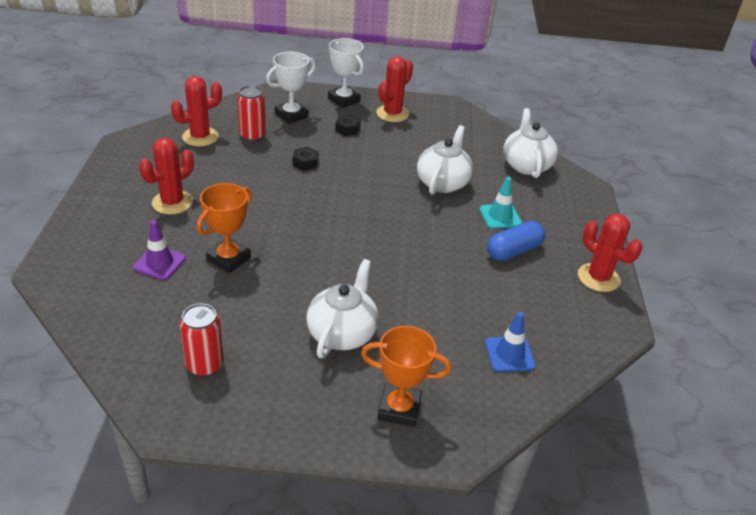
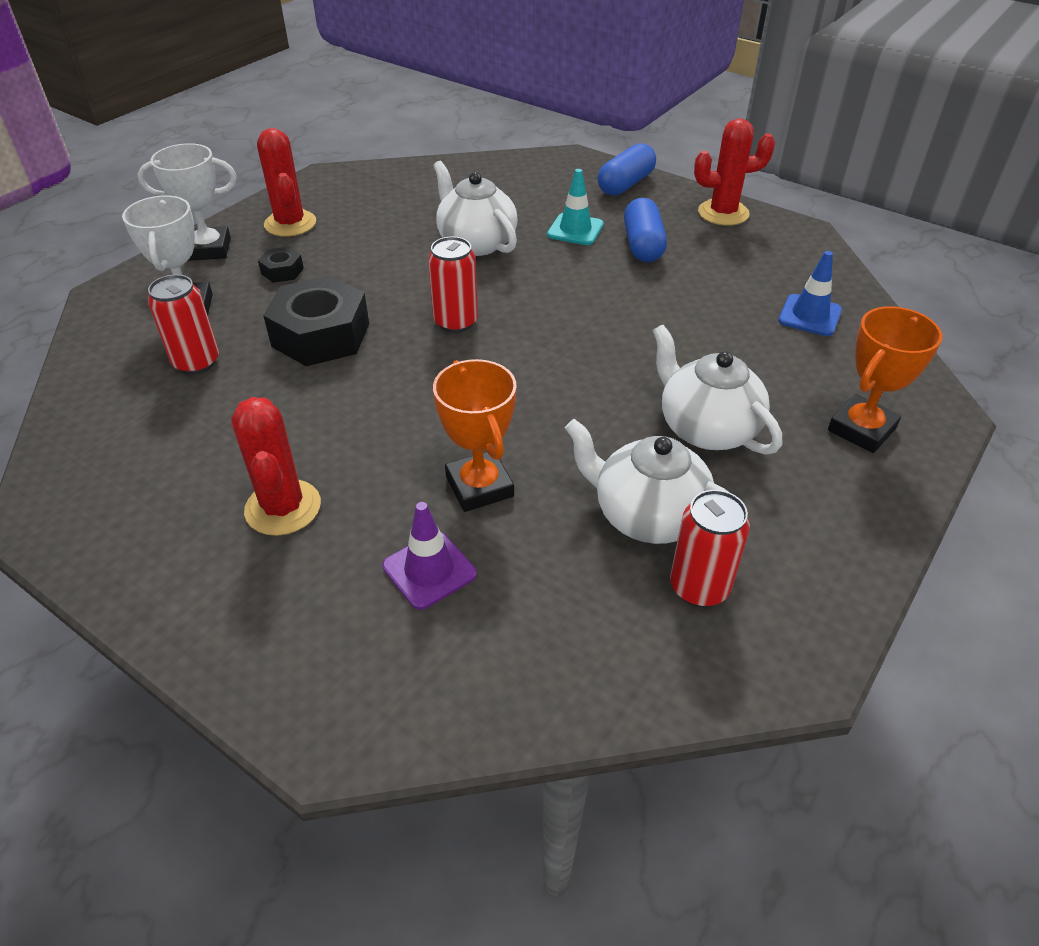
camera: 55 degrees left, 5 degrees up
(200, 137) = (134, 419): red cactus -> none
(305, 163) = (321, 335): black nut -> black nut, size x2.17
(358, 203) = (455, 322): none -> red can
(526, 165) = (498, 176): white teapot -> white teapot (647, 515)
(582, 221) = (625, 184): none -> blue capsule

